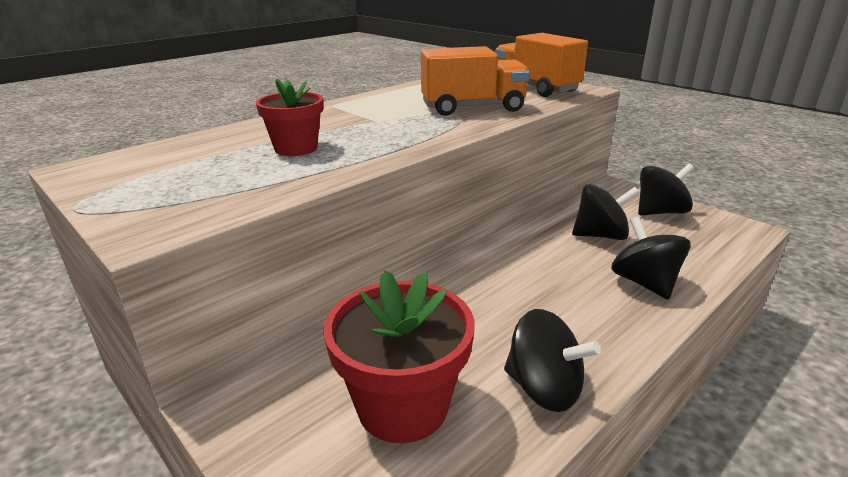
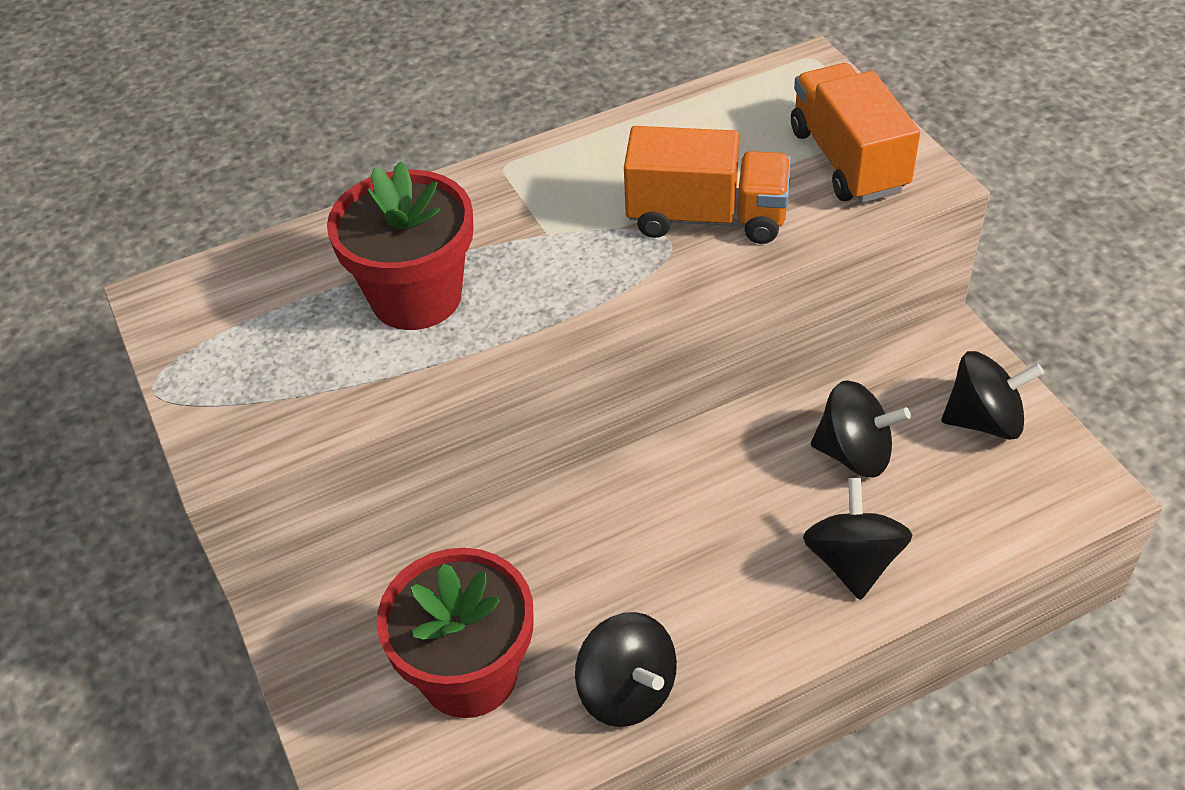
camera: 20 degrees right, 20 degrees up
(296, 148) = (416, 297): red flower pot -> red flower pot, size x1.62

